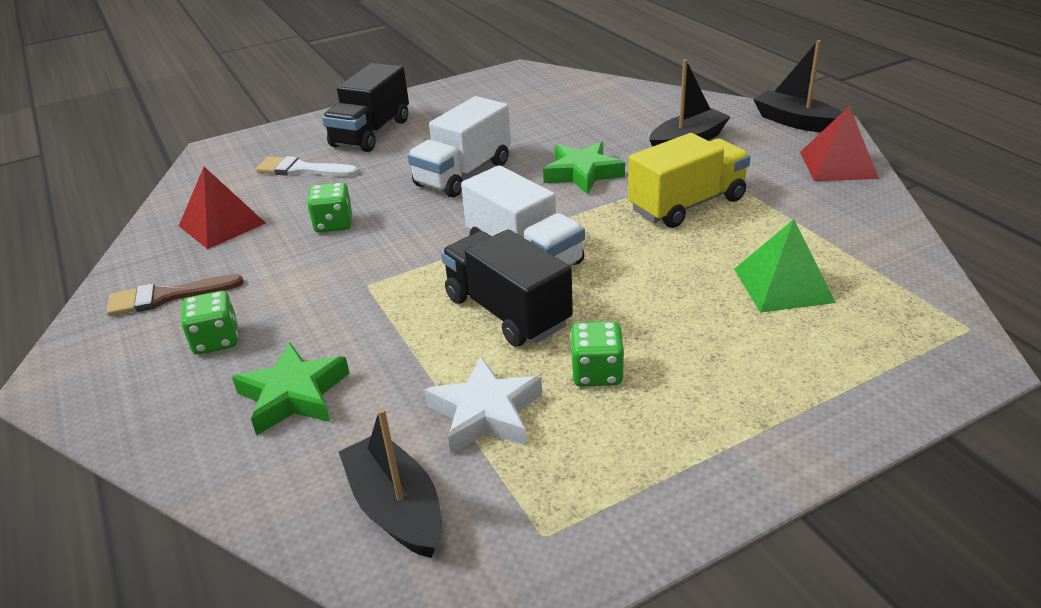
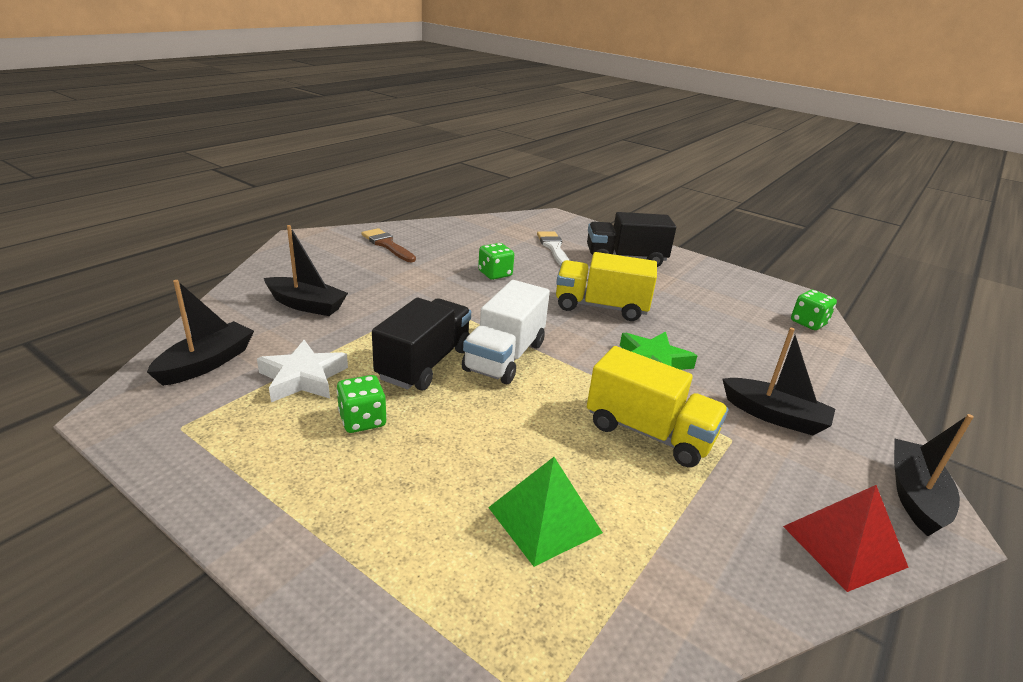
camera: 60 degrees right, 5 degrees down
(216, 340) = (351, 269): green dice -> green dice (808, 323)
(222, 224) = (470, 240): red pyramid -> none
(294, 395) = (306, 305): green star -> black boat
(463, 174) = (601, 307): white truck -> yellow truck

